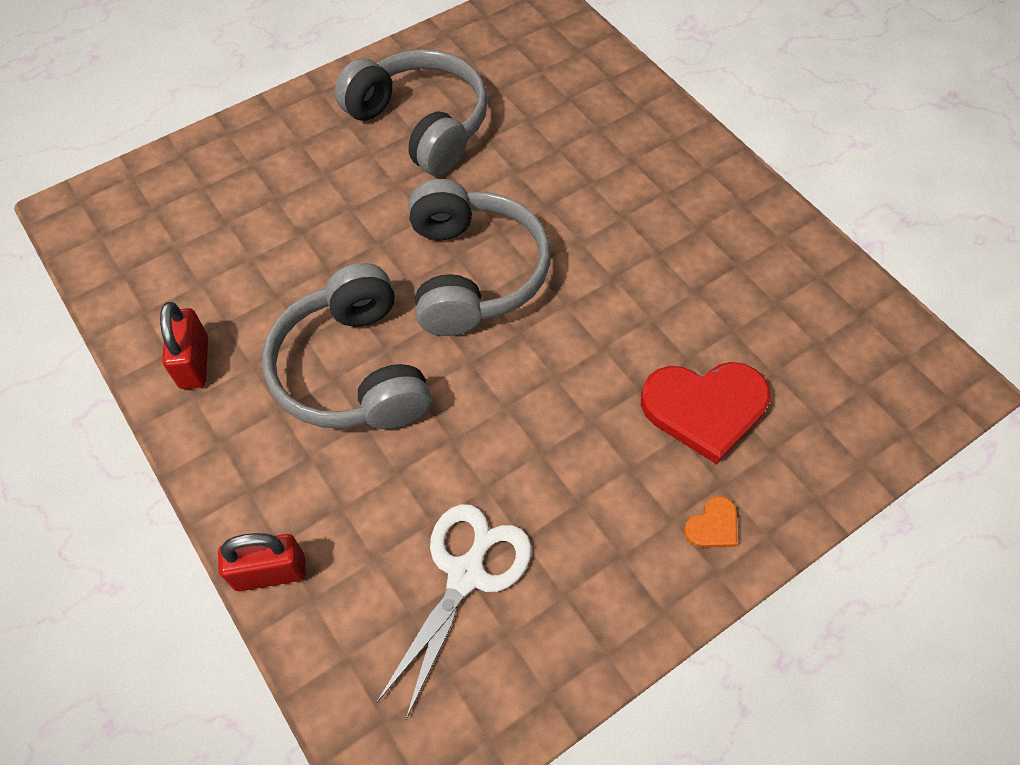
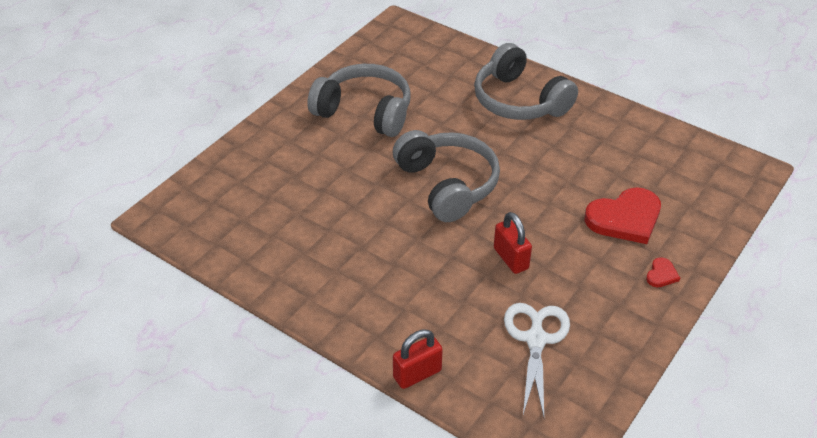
camera: 20 degrees left, 15 degrees down
(194, 363) = (298, 279): red padlock -> red padlock (511, 258)
(353, 370) = (403, 256): grey headphones -> grey headphones (519, 101)
(713, 526) = (661, 274): orange heart -> red heart

